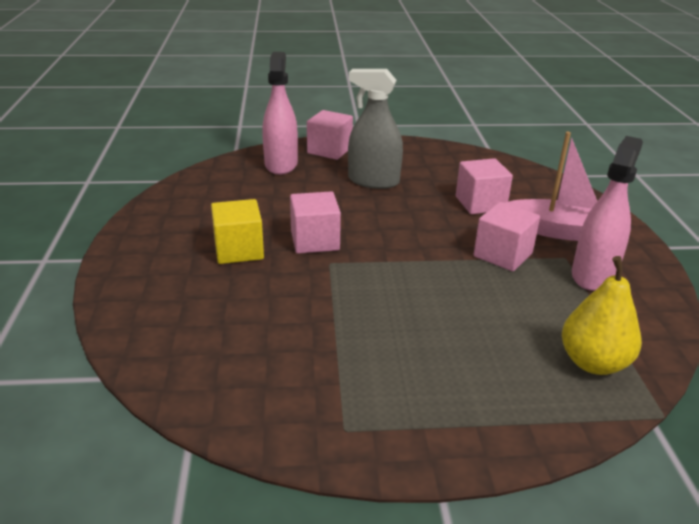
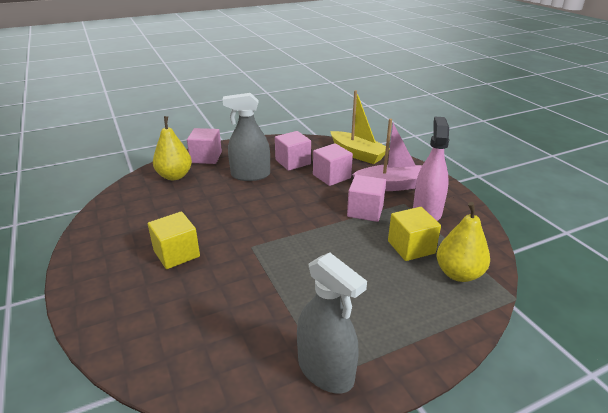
camera: 20 degrees left, 0 degrees up
(281, 164) = (174, 176): pink spray bottle -> yellow pear
(315, 241) = (231, 232): pink cube -> pink cube (293, 162)
(344, 422) = (325, 370): none -> grey spray bottle
(533, 183) = (357, 154): none -> yellow boat
(542, 313) = (411, 247): none -> yellow cube

